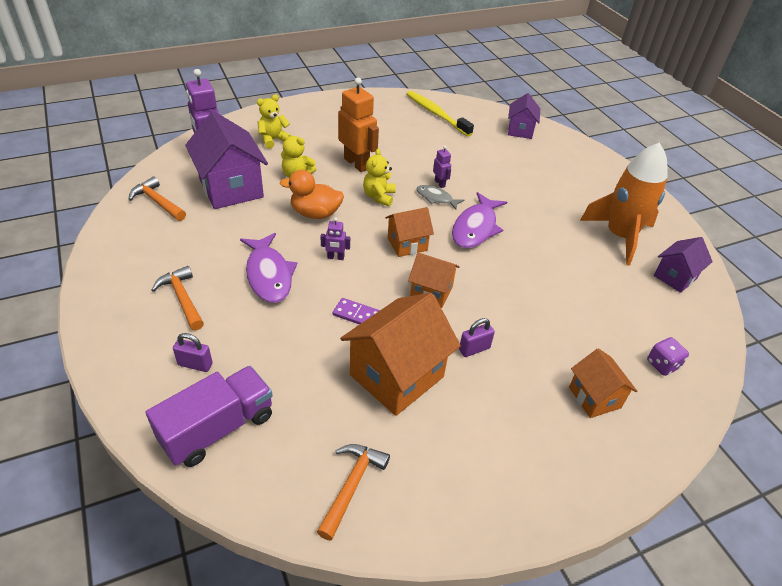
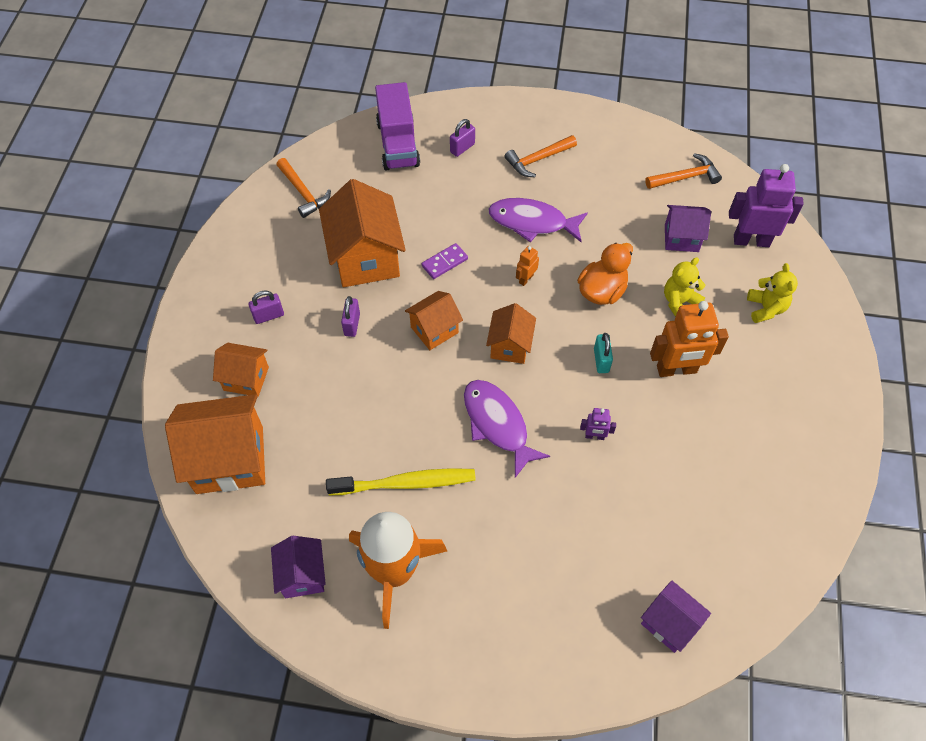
camera: 125 degrees right, 15 degrees up
(182, 298) = (538, 159): orange hammer -> orange hammer turned 150 degrees clockwise
(231, 188) = (681, 238): purple house -> purple house, size x0.56
(335, 257) = (526, 279): purple robot -> orange robot
(379, 197) = (601, 360): yellow teddy bear -> turquoise padlock
(436, 114) = (761, 530): yellow toothbrush -> yellow toothbrush (406, 483)
(436, 198) = (569, 416): grey fish -> none
(523, 419) = (269, 316): none -> purple padlock
(662, 364) = (230, 459): purple dice -> orange house

